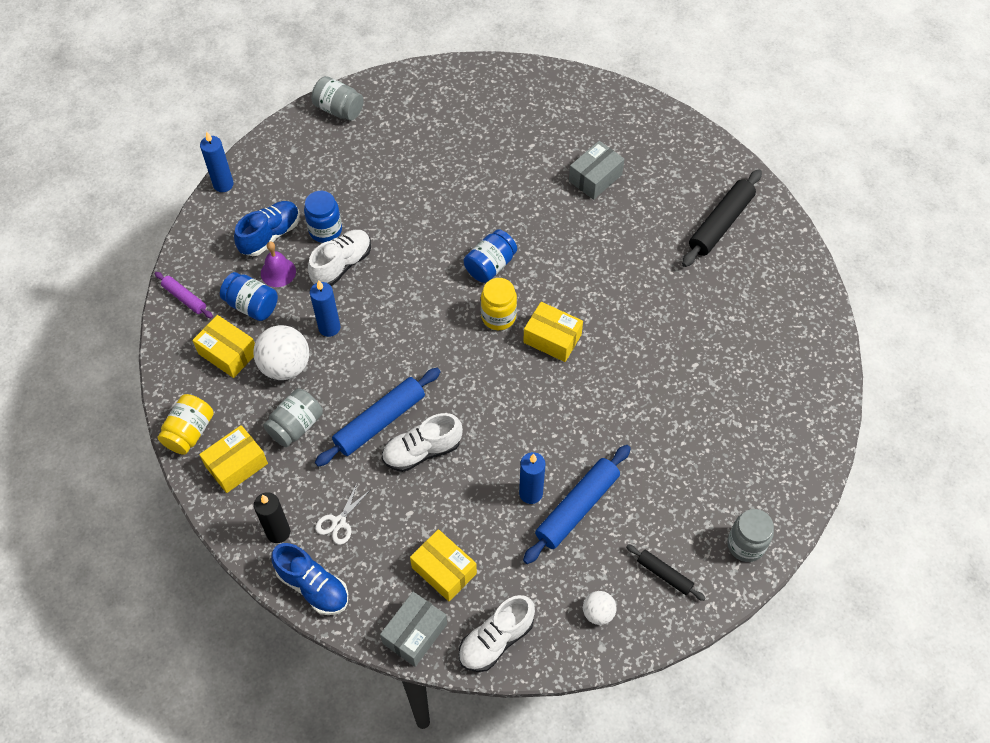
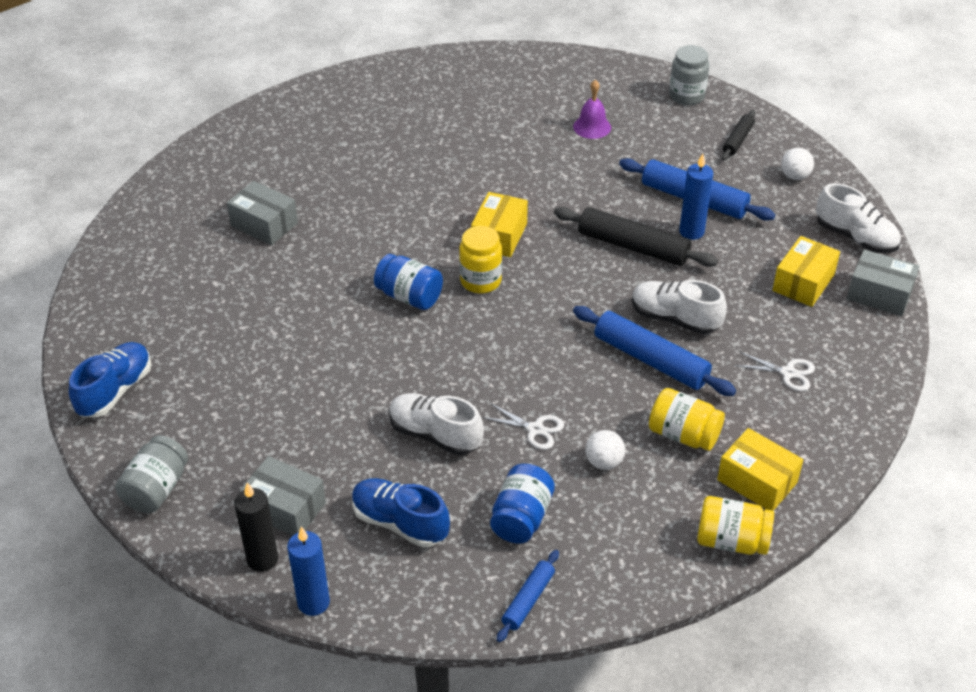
camera: 100 degrees left, 15 degrees down
(185, 298) = (528, 600): purple rolling pin -> blue rolling pin
(228, 353) = (603, 527): yellow box -> none
(278, 272) = (461, 500): purple bell -> purple bell (592, 127)
(278, 532) = (823, 423): black candle -> black candle (262, 559)
(285, 366) = (604, 462): white ball -> white ball, size x0.55
(296, 426) = (683, 435): grey jar -> yellow jar
(302, 174) = (285, 508): none -> grey box
(313, 586) = (870, 381): blue shoe -> blue shoe (115, 391)
(325, 230) = (381, 462): blue jar -> none
(329, 327) = (535, 429): blue candle -> white scissors
(422, 451) = (675, 319): white shoe -> white shoe turned 150 degrees clockwise
(721, 224) = (320, 129): black rolling pin -> black rolling pin (633, 246)

